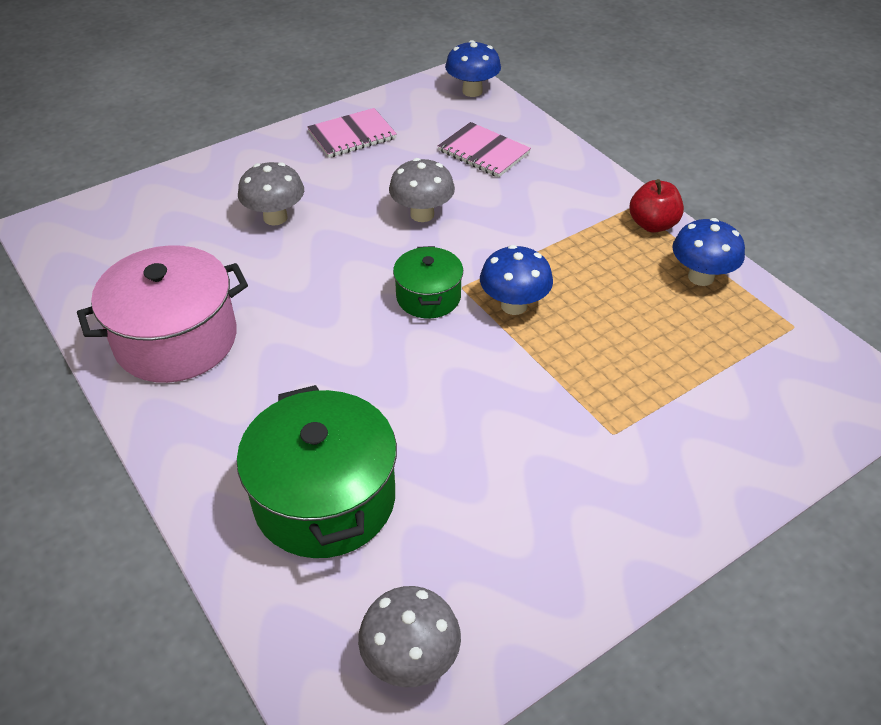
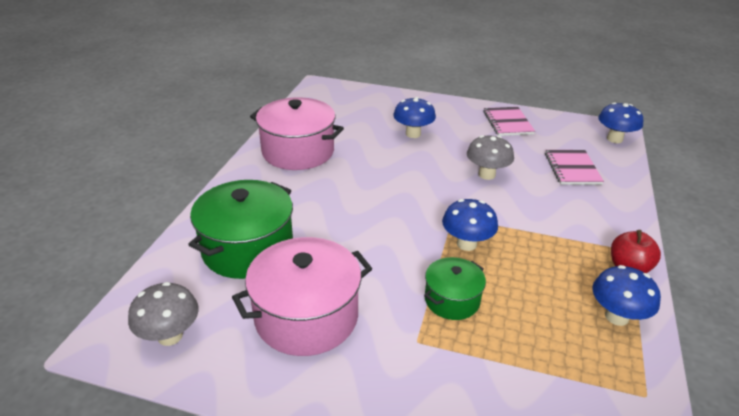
camera: 50 degrees right, 10 degrees down
(275, 217) = (413, 134): grey mushroom -> blue mushroom
(352, 135) = (507, 123): pink notebook -> pink notebook turned 60 degrees clockwise
(428, 297) = (428, 209): green pot -> green pot (452, 300)
(498, 505) = (306, 316): none -> pink pot

